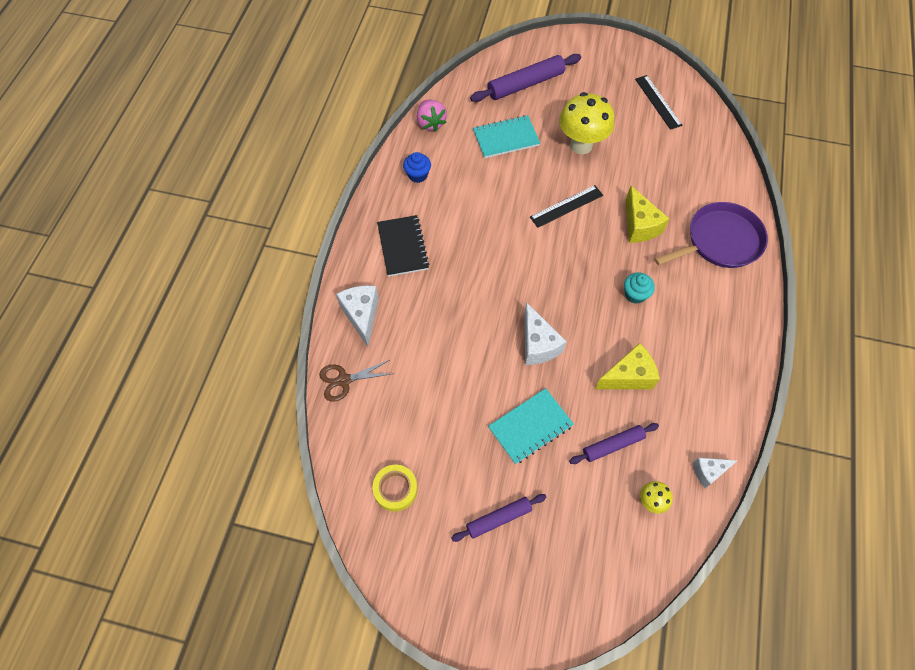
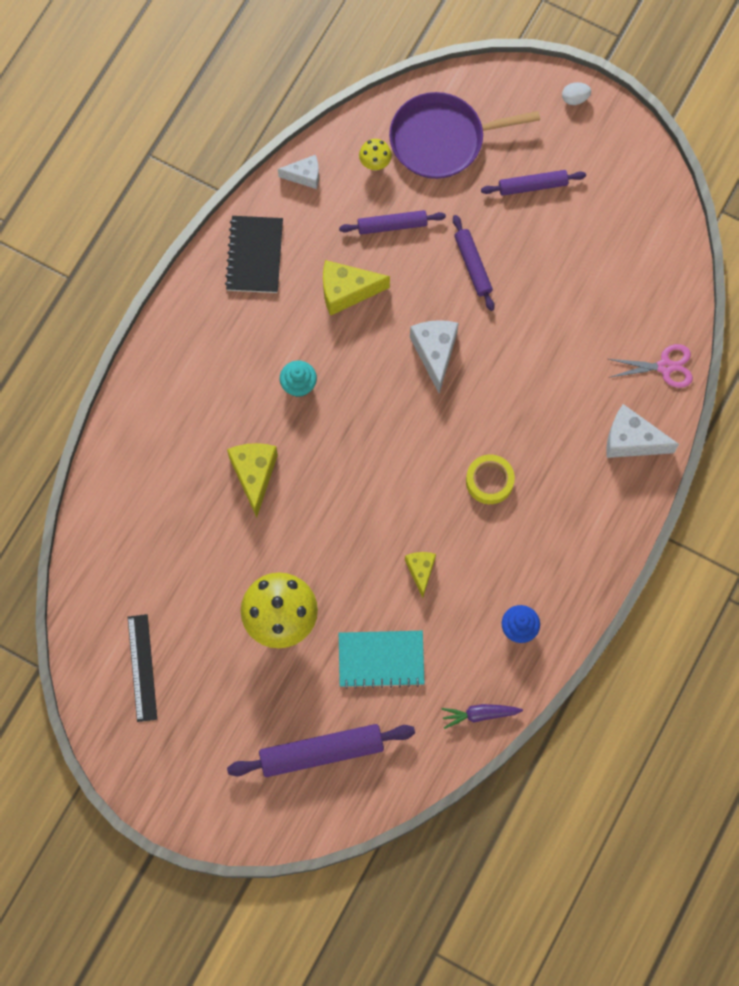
camera: 165 degrees left, 10 degrees up
(344, 380) = (665, 367): brown scissors -> pink scissors
(362, 315) = (631, 441): white cheese -> white cheese turned 105 degrees clockwise
(395, 489) = (630, 239): yellow tape -> yellow tape (489, 481)
(402, 247) = (563, 522): black notebook -> black notebook (255, 255)
(431, 123) = (480, 714): pink strawberry -> purple carrot
(482, 629) = (575, 98): none -> white egg
(497, 193) = (420, 571): none -> yellow cheese
(530, 426) = (472, 265): turquoise notebook -> purple rolling pin
(566, 206) = (336, 528): black ruler -> none
(720, 241) = (163, 428): purple pan -> purple pan (442, 139)

